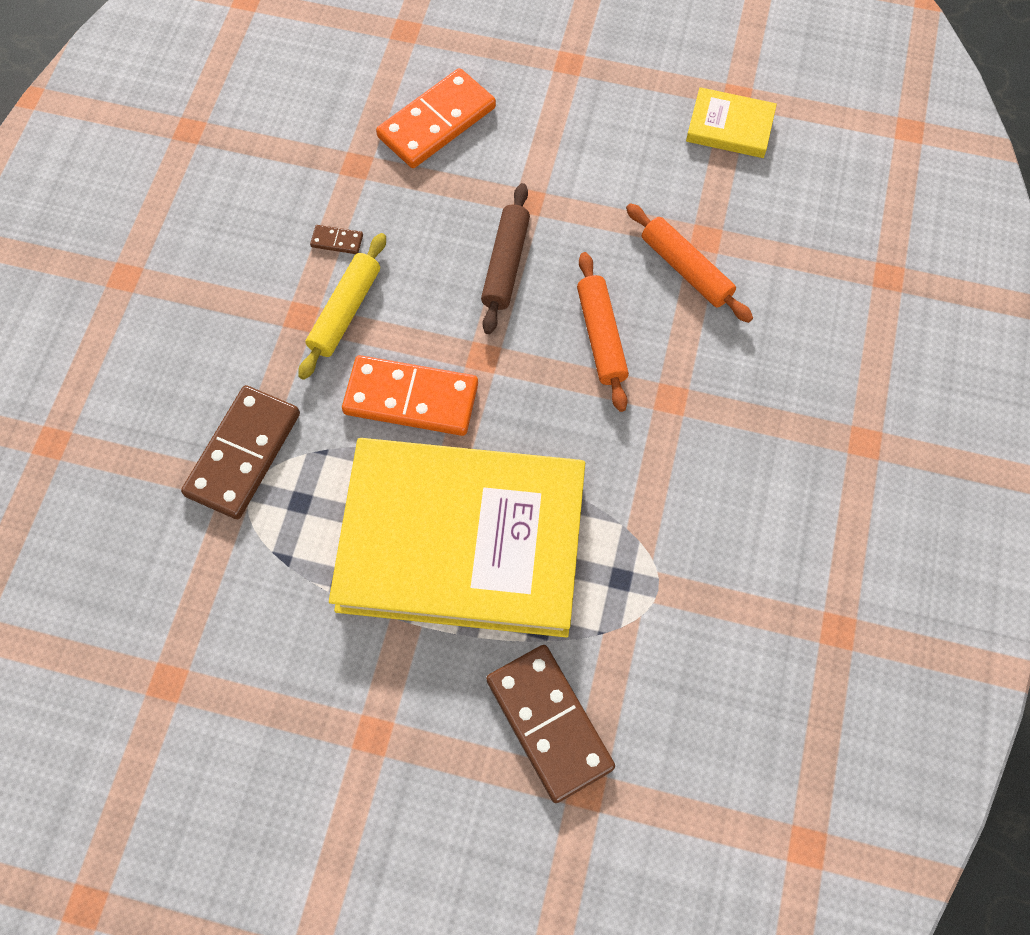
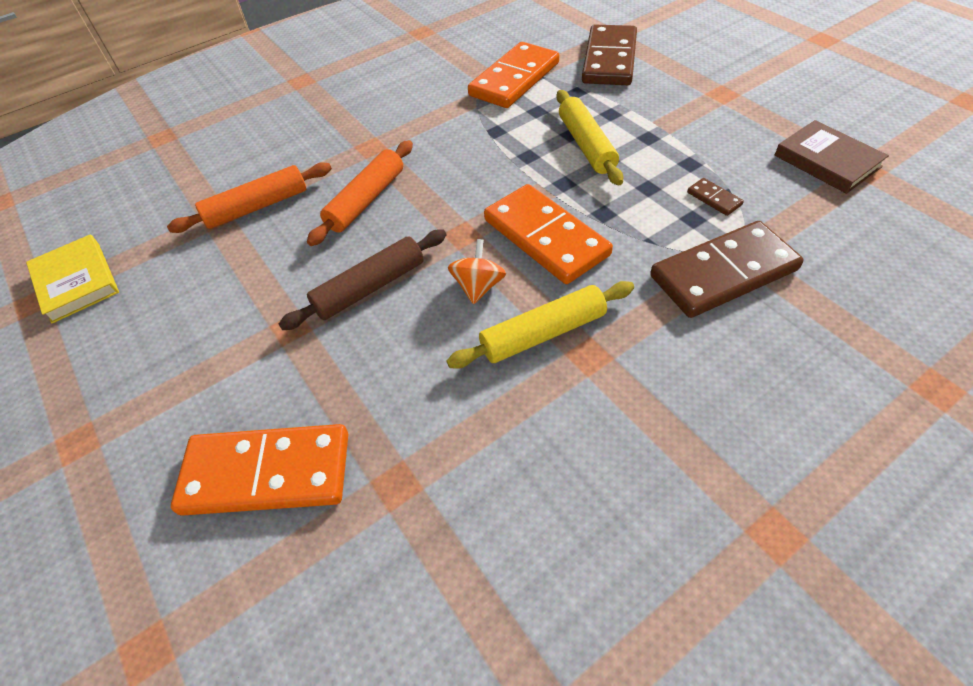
camera: 135 degrees left, 15 degrees down
(210, 671) = (827, 161): none -> brown book
(337, 241) = (493, 407): brown domino -> brown domino (714, 199)
(425, 318) = (478, 287): none -> orange spinning top
(462, 541) = (586, 145): yellow book -> yellow rolling pin
(628, 605) = (514, 79): none -> orange domino
(686, 269) = (257, 207): orange rolling pin -> orange rolling pin turned 60 degrees clockwise

